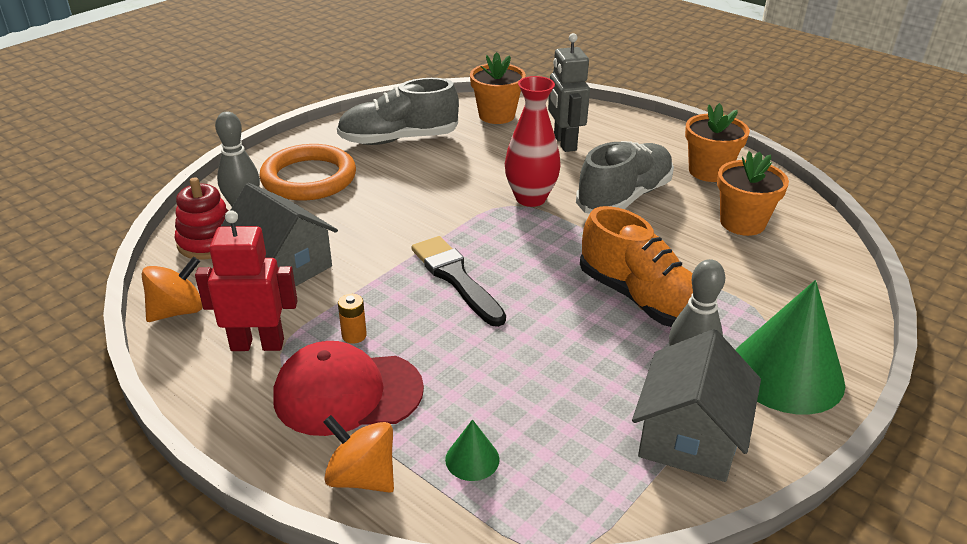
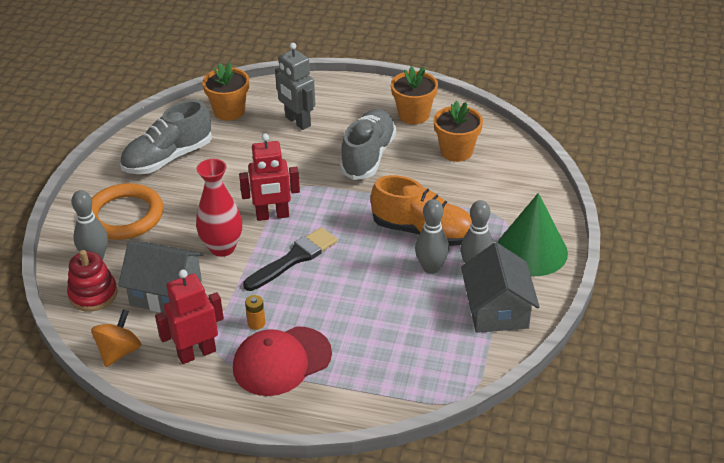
camera: 25 degrees left, 5 degrees up
(362, 477) = (329, 405): orange spinning top -> none
(456, 278) = (294, 259): black brush -> black brush turned 105 degrees clockwise
(466, 225) = (272, 215): none -> red robot
(472, 459) = (385, 370): green cone -> none
(530, 198) = (303, 178): red vase -> red vase (222, 248)
(625, 347) = (431, 268): none -> grey bowling pin

